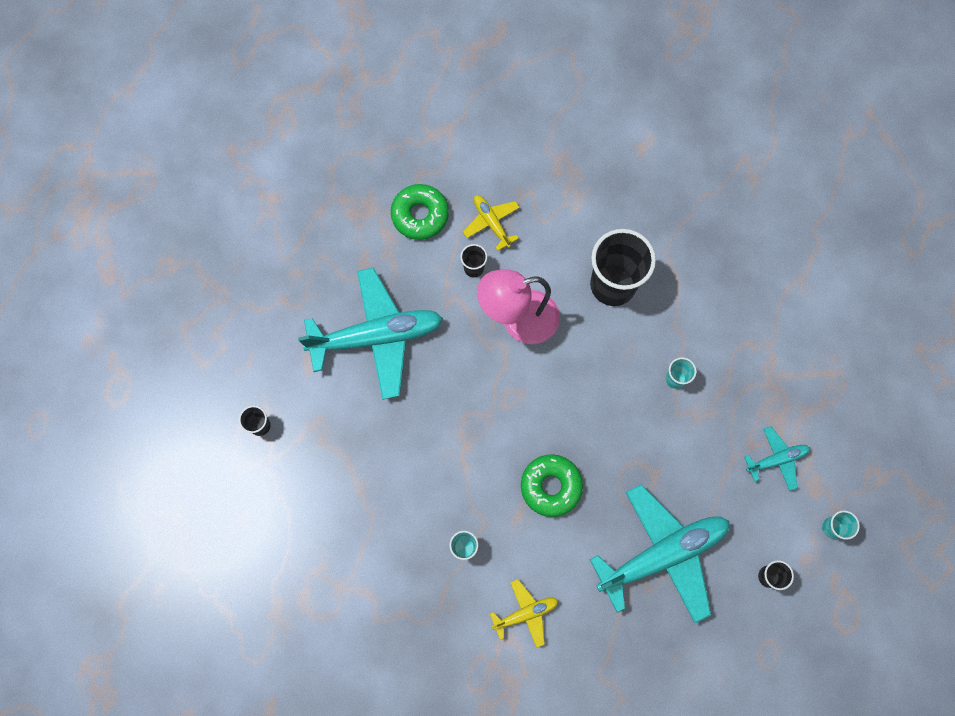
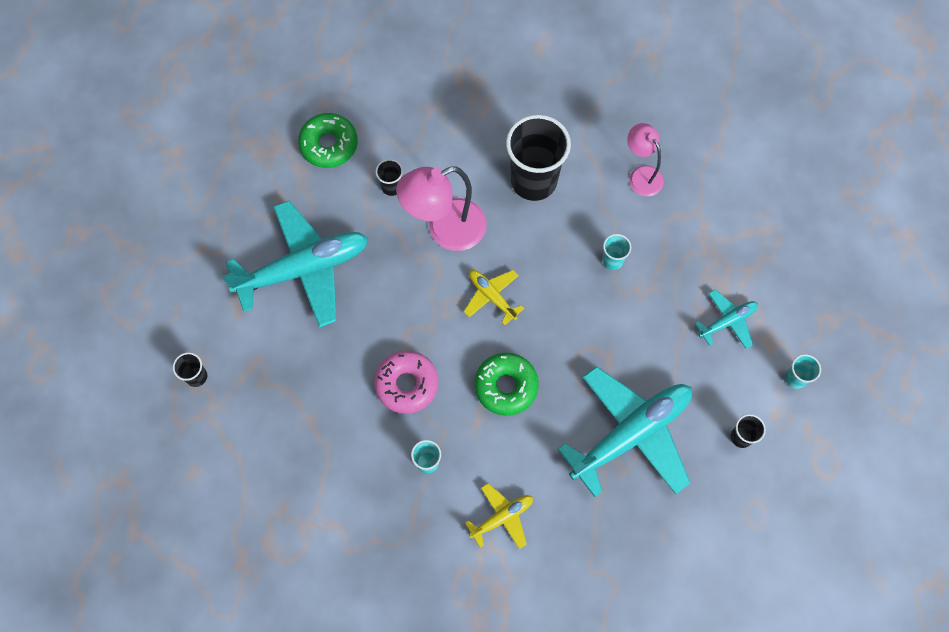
camera: 10 degrees left, 5 degrees down
(457, 468) = (407, 384): none -> pink donut
(491, 223) = (402, 141): yellow plane -> yellow plane (492, 296)
(719, 296) = (641, 175): none -> pink lamp

